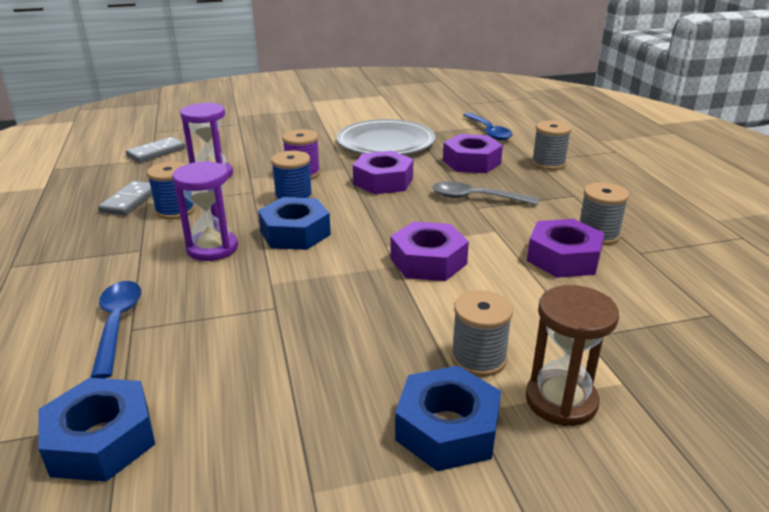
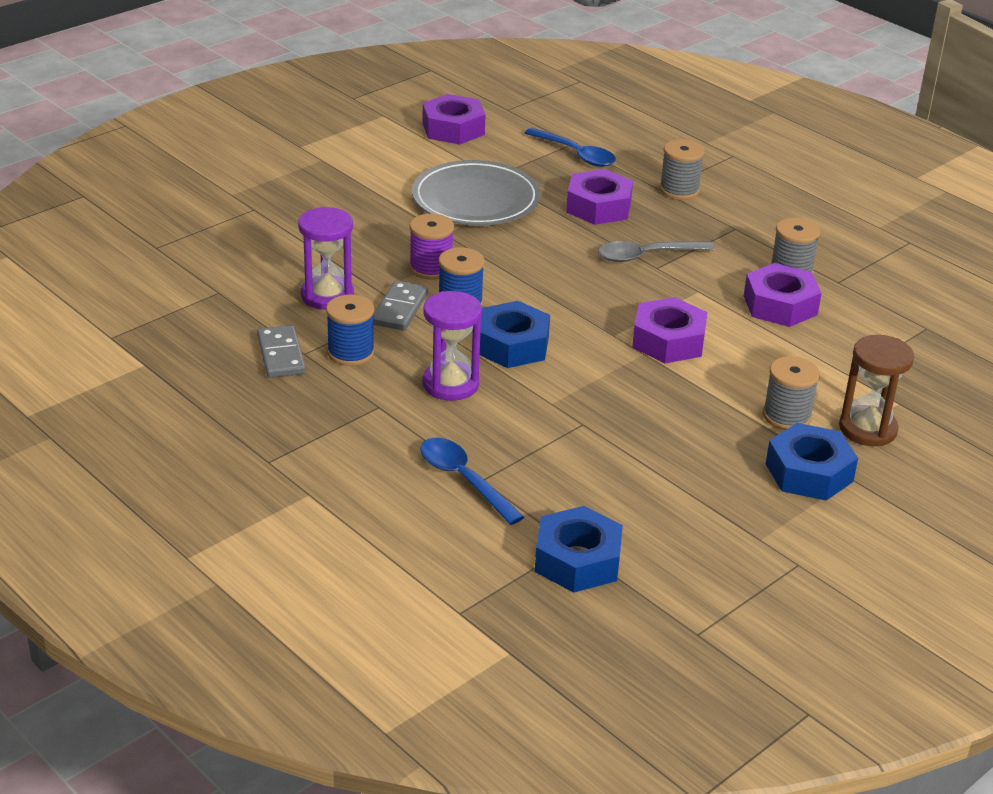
camera: 30 degrees left, 5 degrees up
(156, 152) = (210, 280): grey domino -> grey domino (399, 309)
(383, 181) = (531, 257): purple nut -> purple nut (453, 129)

